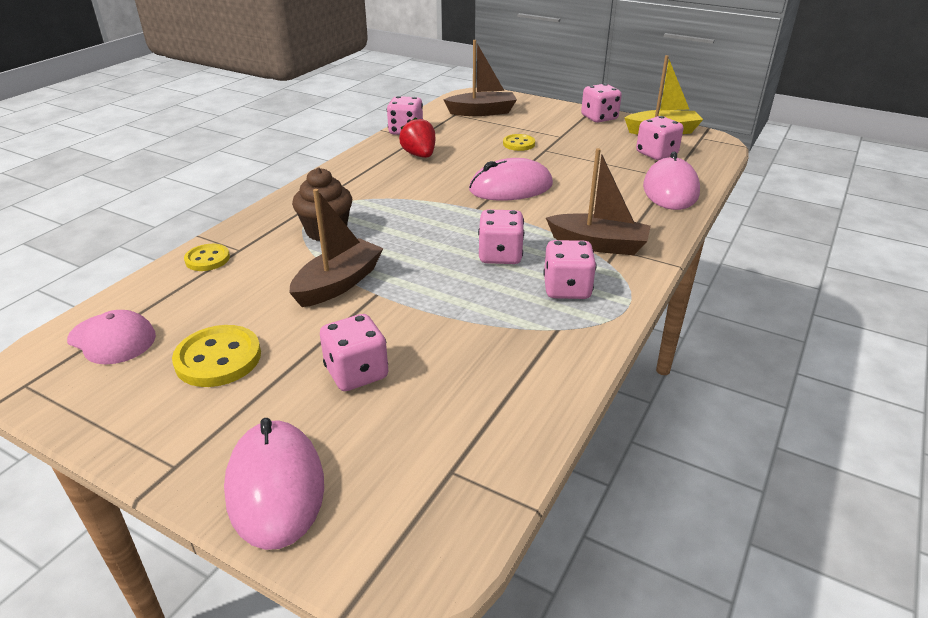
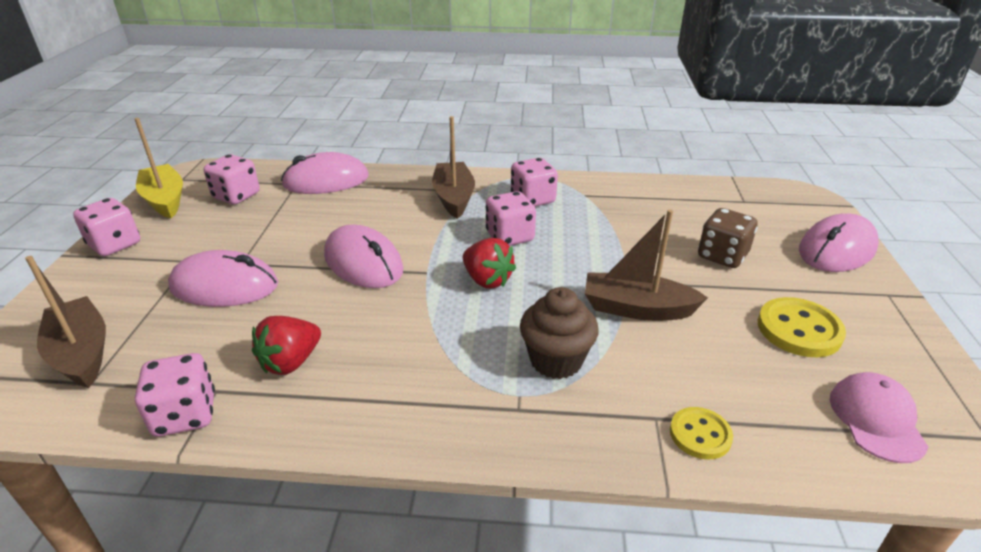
camera: 115 degrees left, 0 degrees up
(356, 373) = (722, 256): pink dice -> brown dice
(442, 229) = (487, 280): none -> red strawberry
(519, 144) = (224, 286): yellow button -> pink mouse

